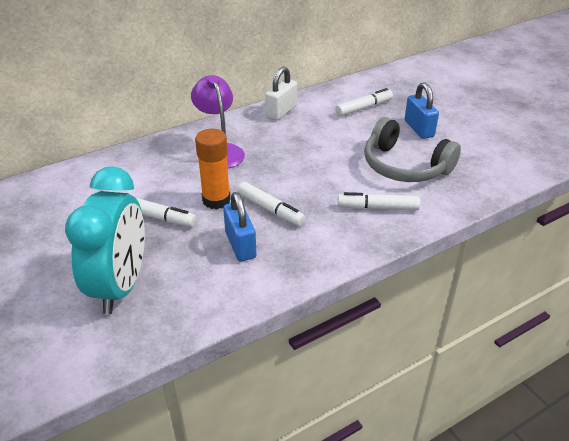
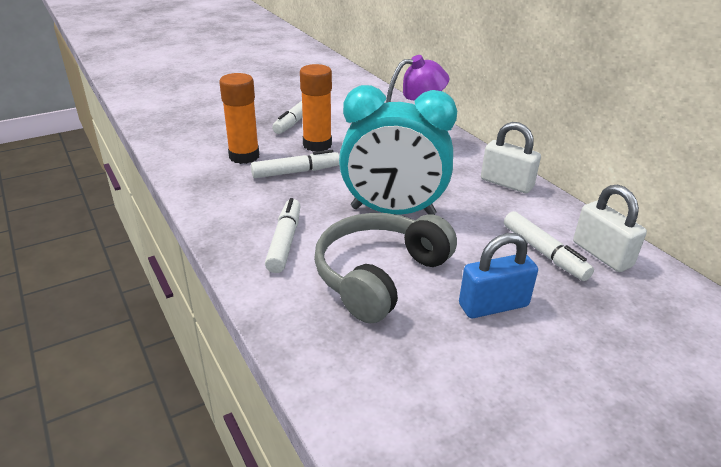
camera: 90 degrees right, 5 degrees down
(121, 286) = (212, 111): turquoise clock -> turquoise clock (393, 211)
(240, 245) = (244, 156): blue padlock -> orange glue stick
(270, 209) = (296, 172): white marker -> white marker turned 150 degrees counterclockwise
(360, 91) = (602, 254): none -> white padlock

